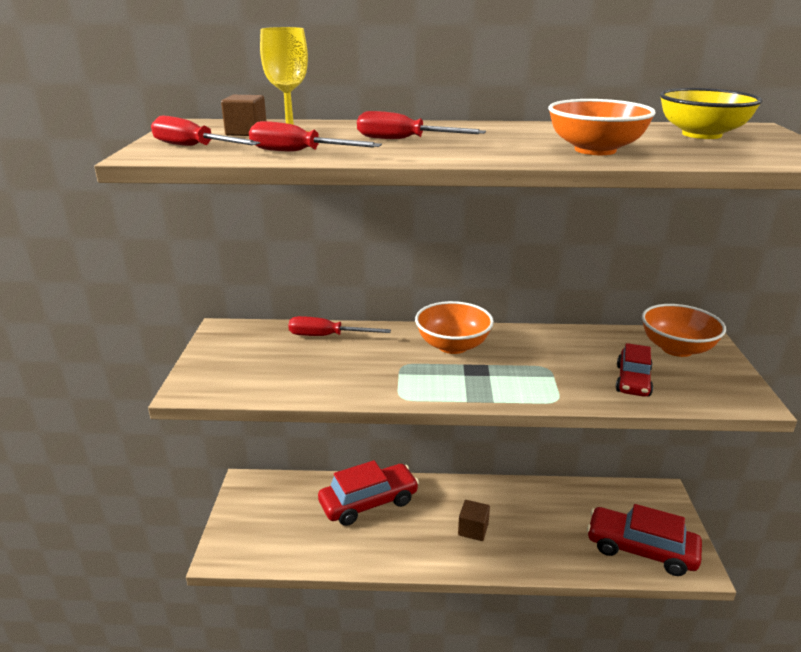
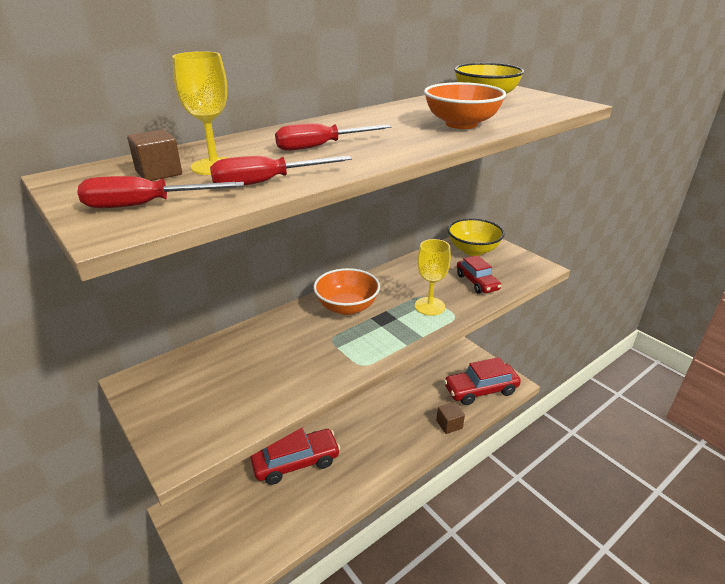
camera: 40 degrees left, 5 degrees up
(327, 336) = (242, 343): red screwdriver -> none
(369, 502) = (296, 462): red car -> red car turned 45 degrees clockwise
(473, 529) = (383, 437): brown cube -> brown cube (449, 424)
(540, 379) = (429, 306): none -> yellow goblet
(677, 348) = (473, 250): orange bowl -> yellow bowl

